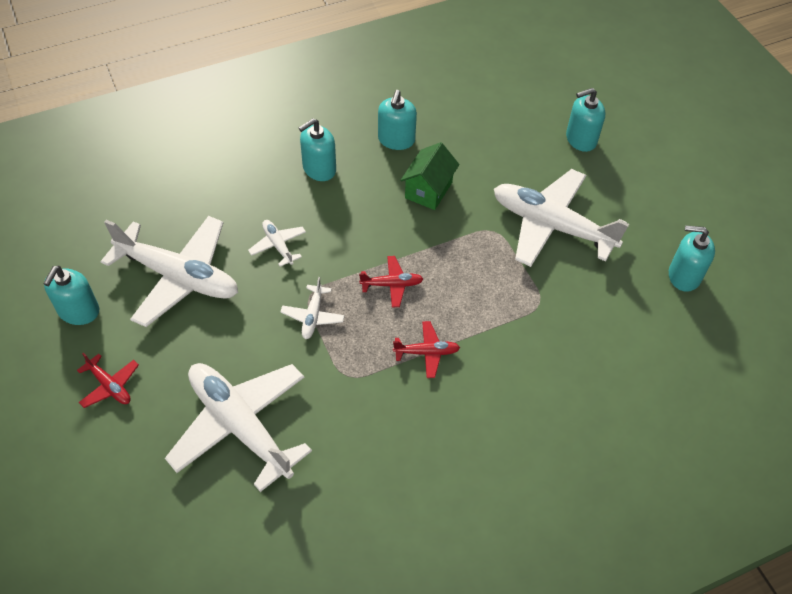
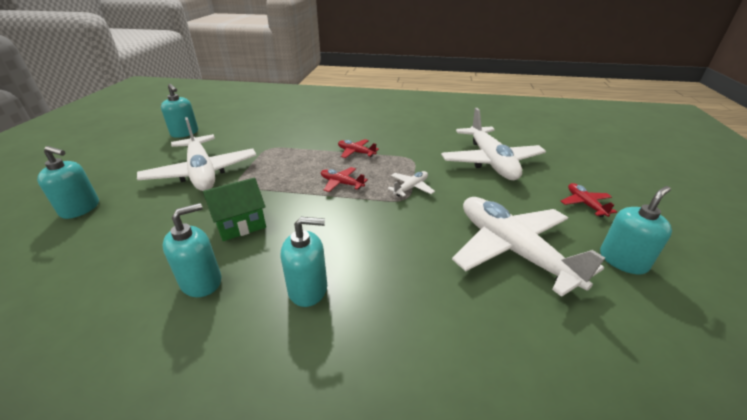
camera: 145 degrees left, 20 degrees down
(278, 245) = (405, 238): white plane -> none

